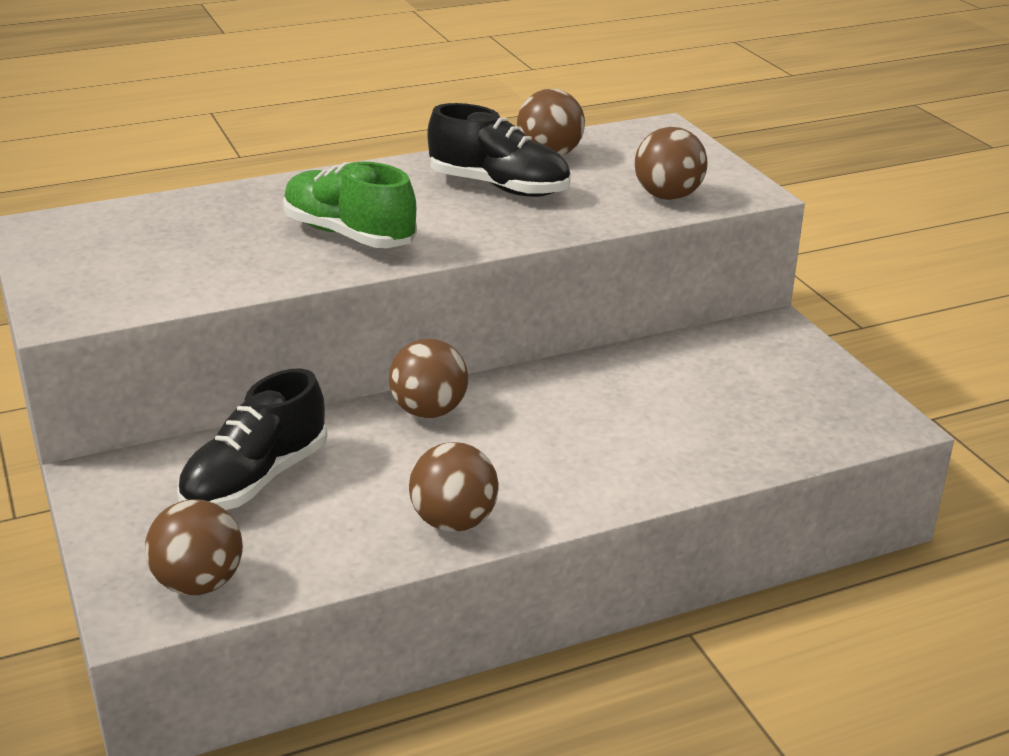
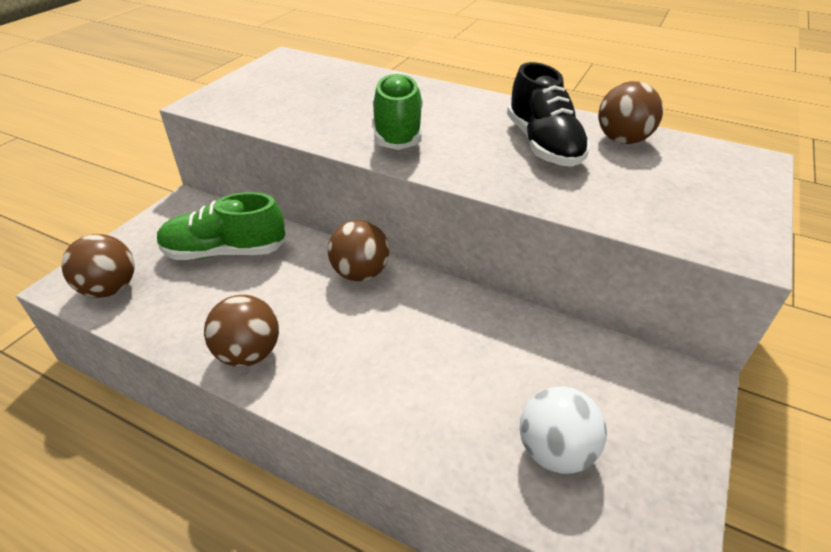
camera: 50 degrees right, 10 degrees up
(255, 480) = (225, 252): black shoe -> green shoe
(668, 196) = (659, 214): brown ball -> none
(764, 417) = (555, 451): none -> white ball

